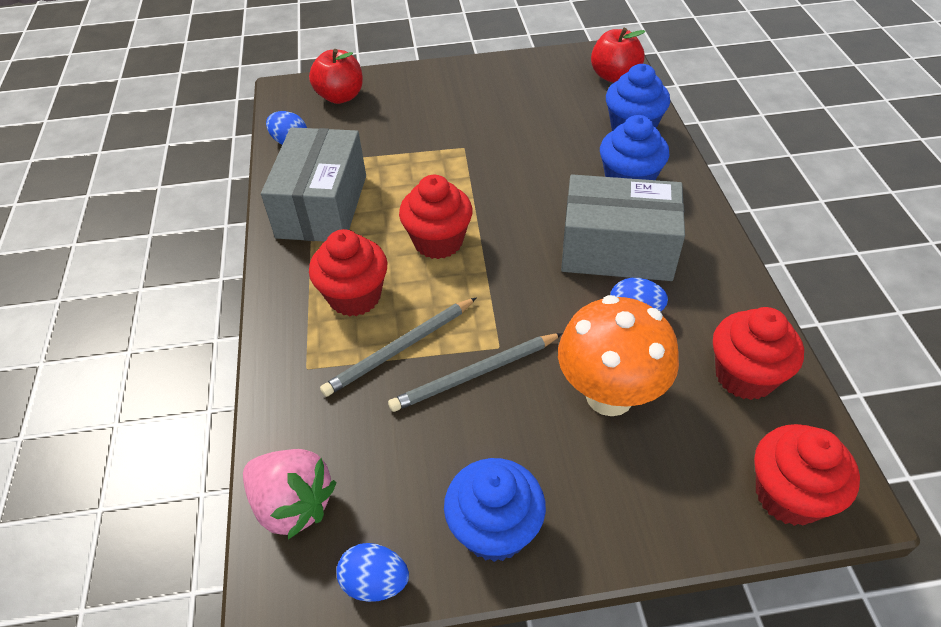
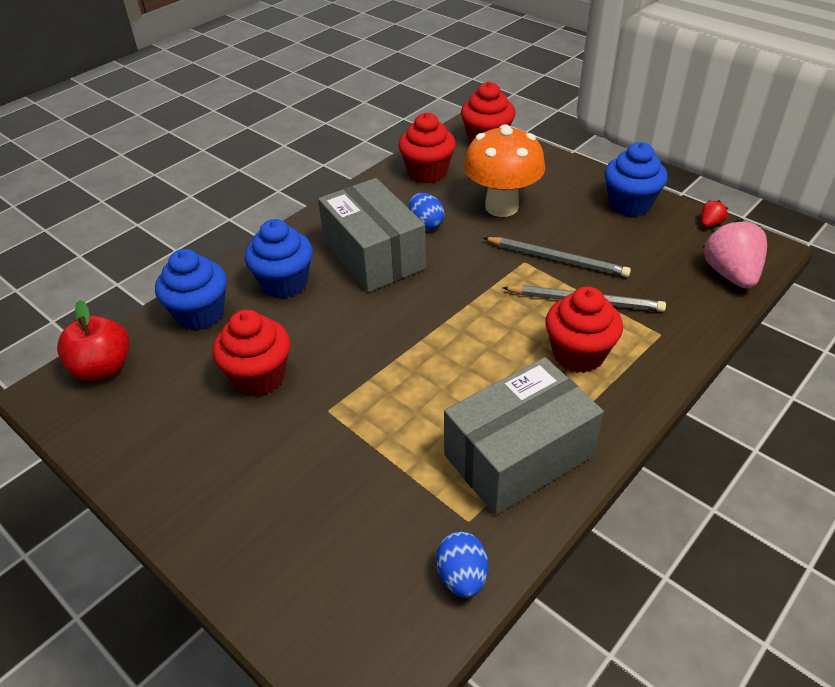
camera: 130 degrees left, 5 degrees down
(340, 96) = (328, 603): red apple -> none
(375, 582) = (710, 223): blue egg -> red strawberry
(438, 241) = (469, 346): red cupcake -> red cupcake (259, 377)

